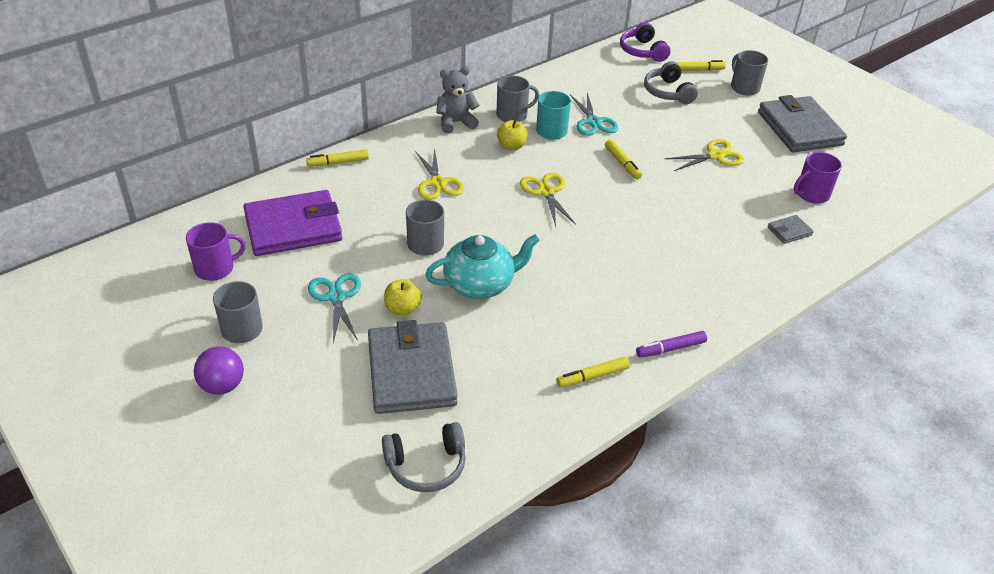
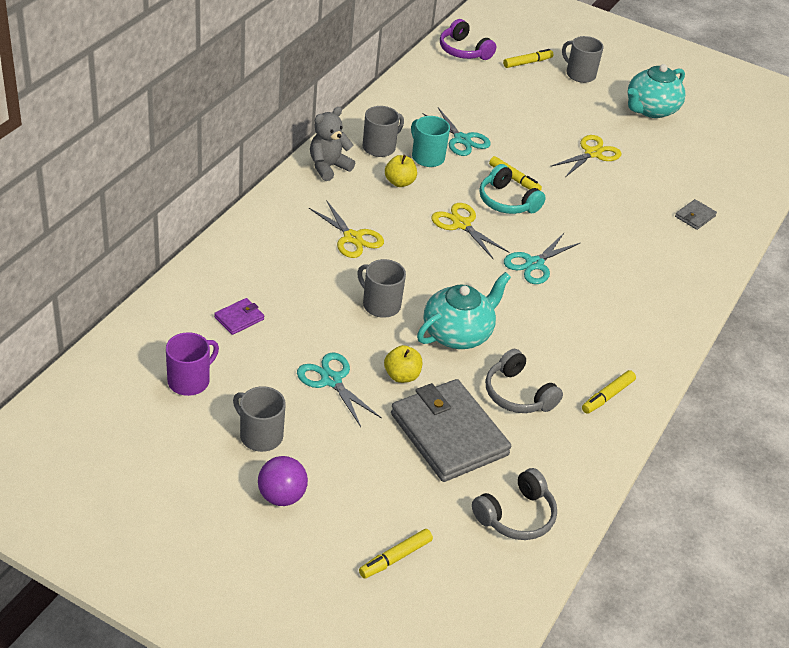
camera: 25 degrees left, 0 degrees up
(293, 227) = (239, 318): purple wallet -> purple wallet, size x0.42
(338, 163) = (237, 237): yellow marker -> yellow marker (395, 558)
(595, 240) = (534, 264): none -> turquoise scissors
(603, 181) = (507, 201): none -> turquoise headphones
(668, 92) = (513, 93): grey headphones -> grey headphones (518, 394)
(670, 349) = (657, 353): purple marker -> none
(799, 128) = (650, 109): grey wallet -> turquoise teapot
(811, 194) = (694, 175): purple mug -> none

